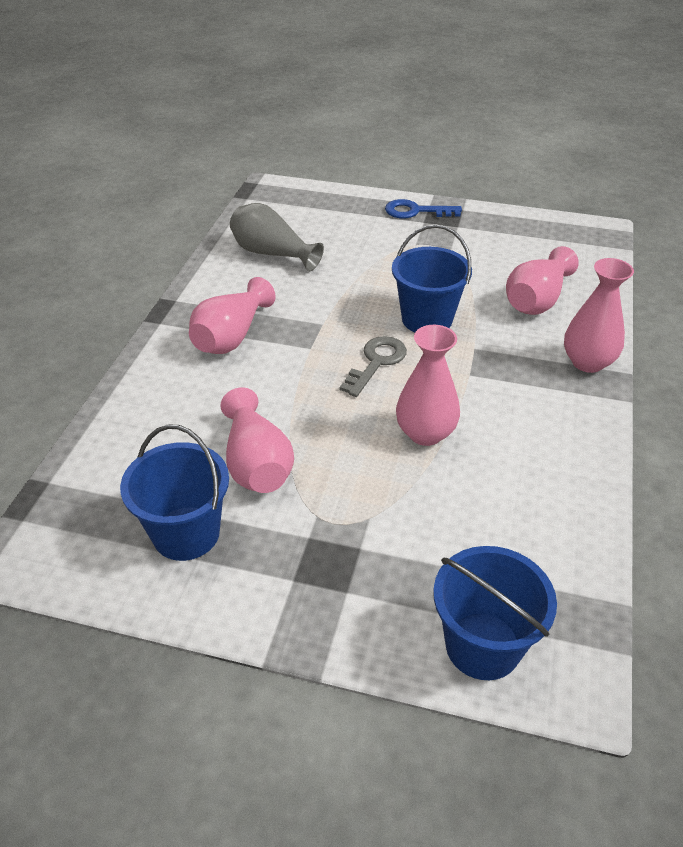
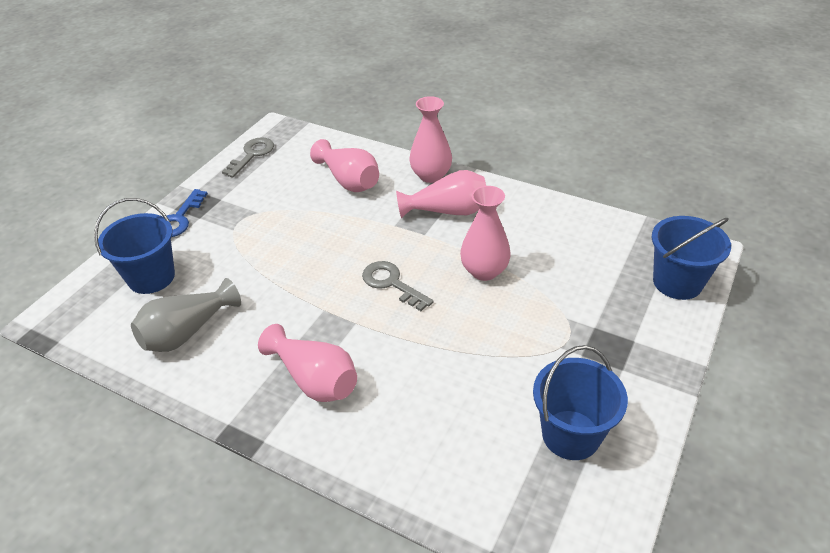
camera: 75 degrees left, 0 degrees up
(257, 463) = (497, 378): pink vase -> pink vase (447, 211)
(427, 319) = (346, 243): blue bucket -> blue bucket (151, 277)
(541, 226) = (252, 155): none -> grey key

